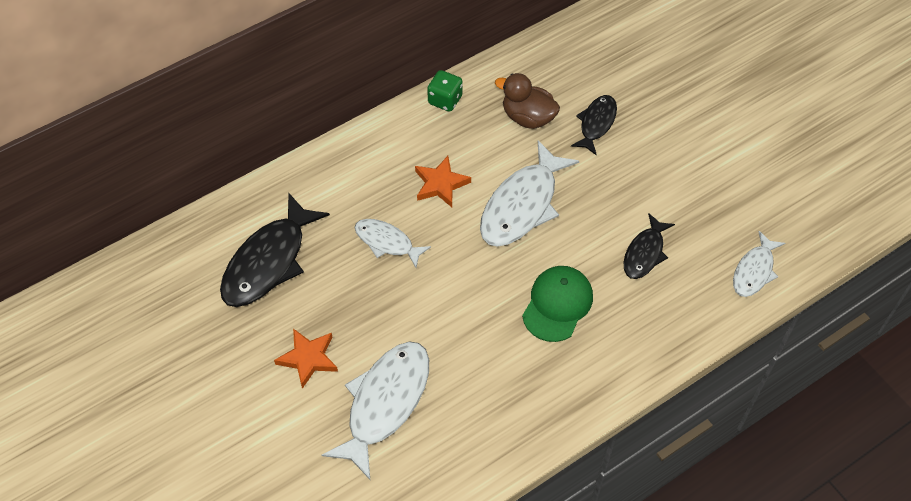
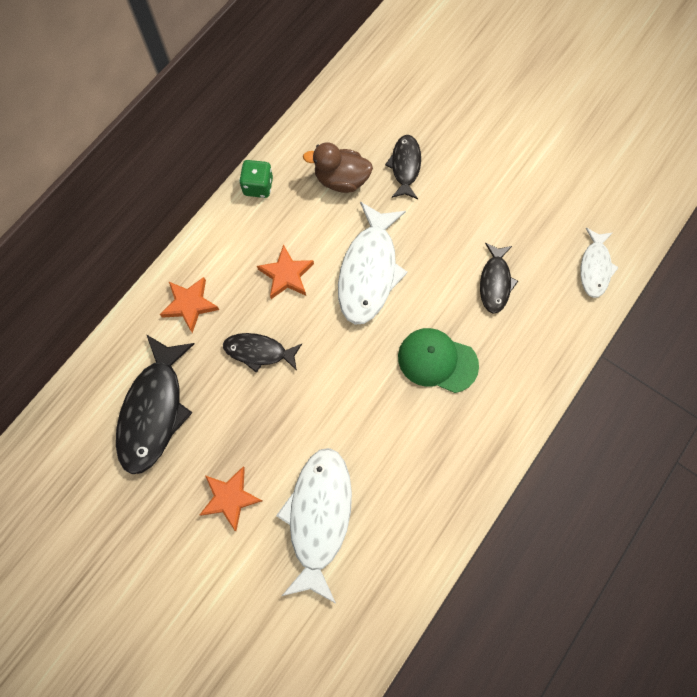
camera: 20 degrees left, 15 degrees up
(339, 182) = (190, 305): none -> orange star
(387, 242) = (259, 352): white fish -> black fish
(557, 304) = (437, 361): green cap -> green cap turned 75 degrees counterclockwise

